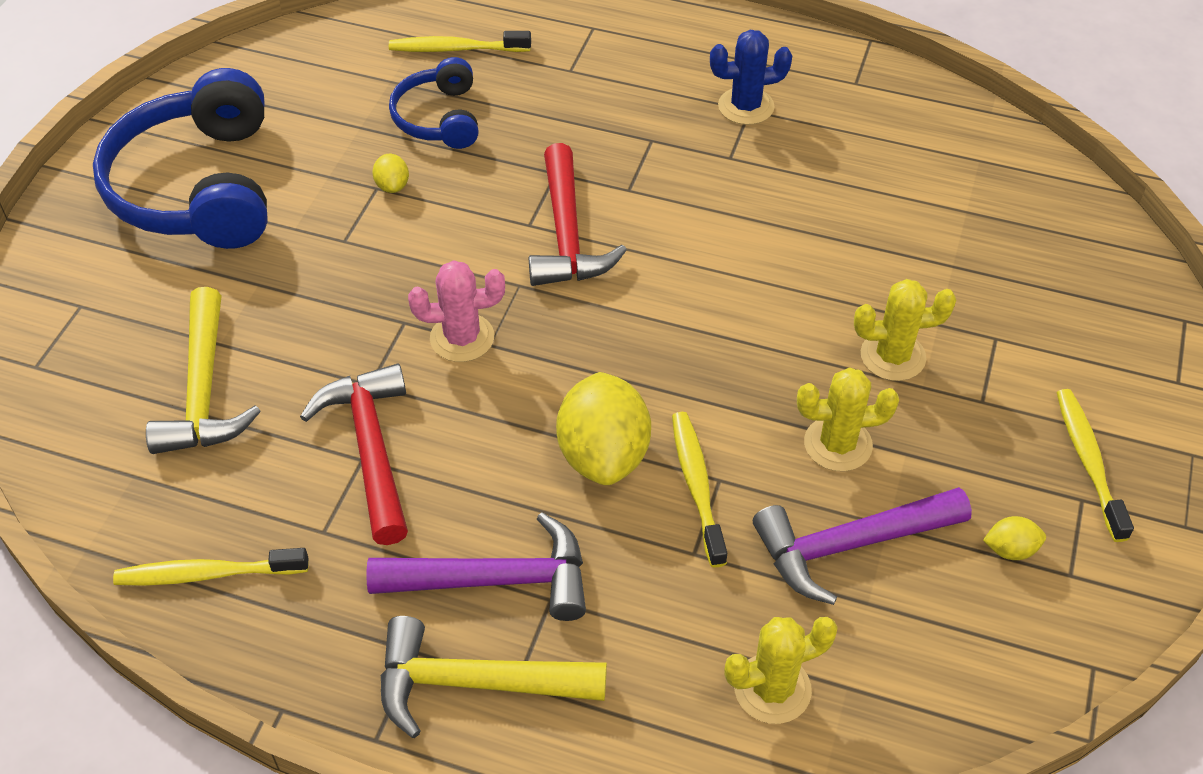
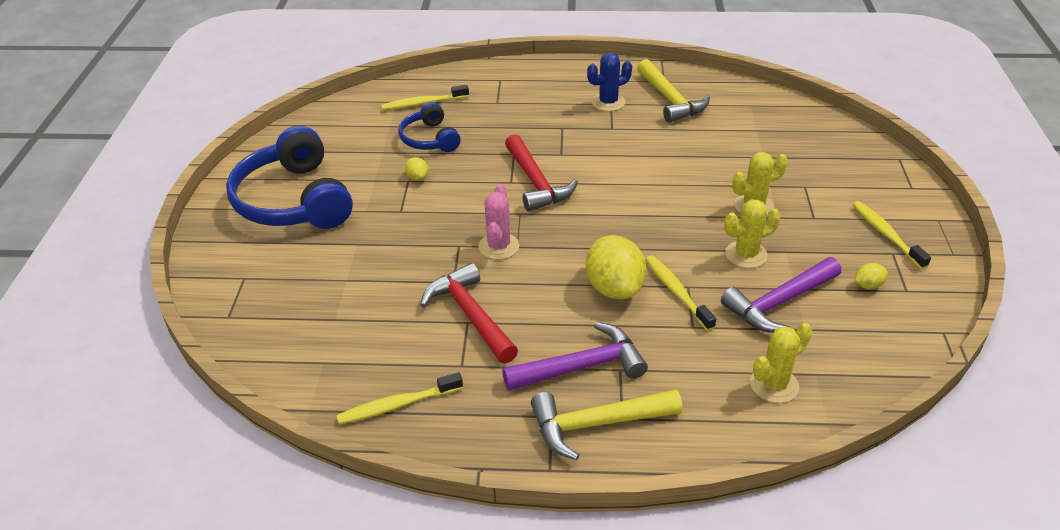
camera: 15 degrees left, 10 degrees down
(204, 391) = (348, 307): yellow hammer -> yellow hammer (670, 100)
(462, 338) = (498, 246): pink cactus -> pink cactus turned 60 degrees counterclockwise

